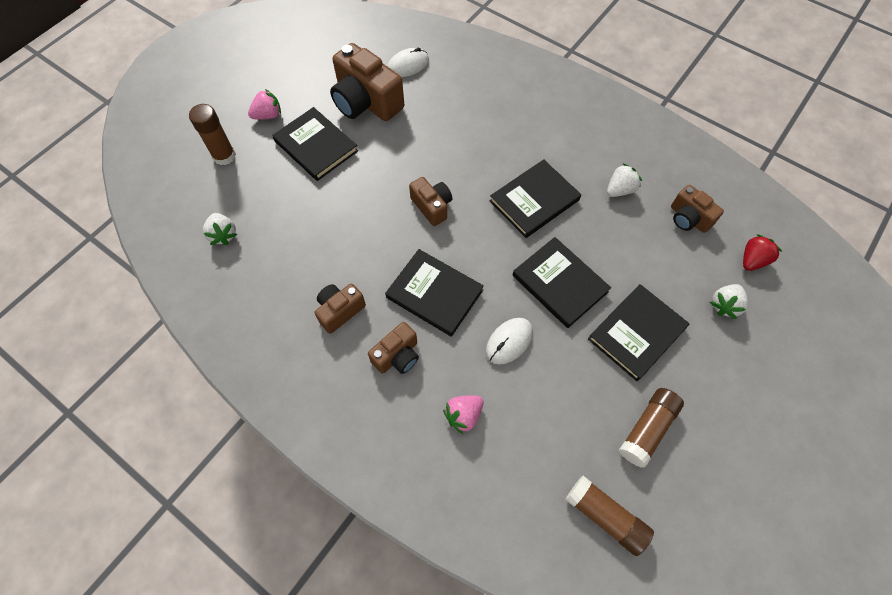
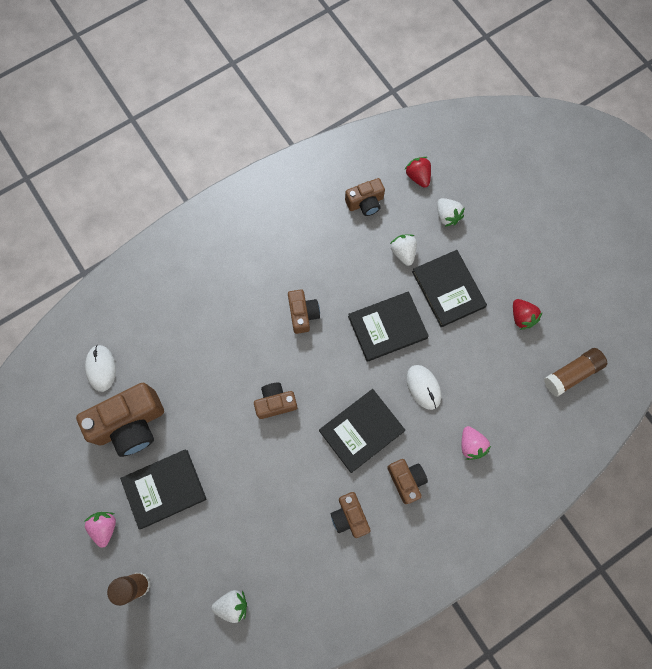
camera: 70 degrees left, 10 degrees up
(534, 200) = (303, 314): black book -> brown camera
(620, 190) = (319, 241): white strawberry -> white strawberry (403, 253)
(647, 429) = (522, 317): brown glue stick -> red strawberry

